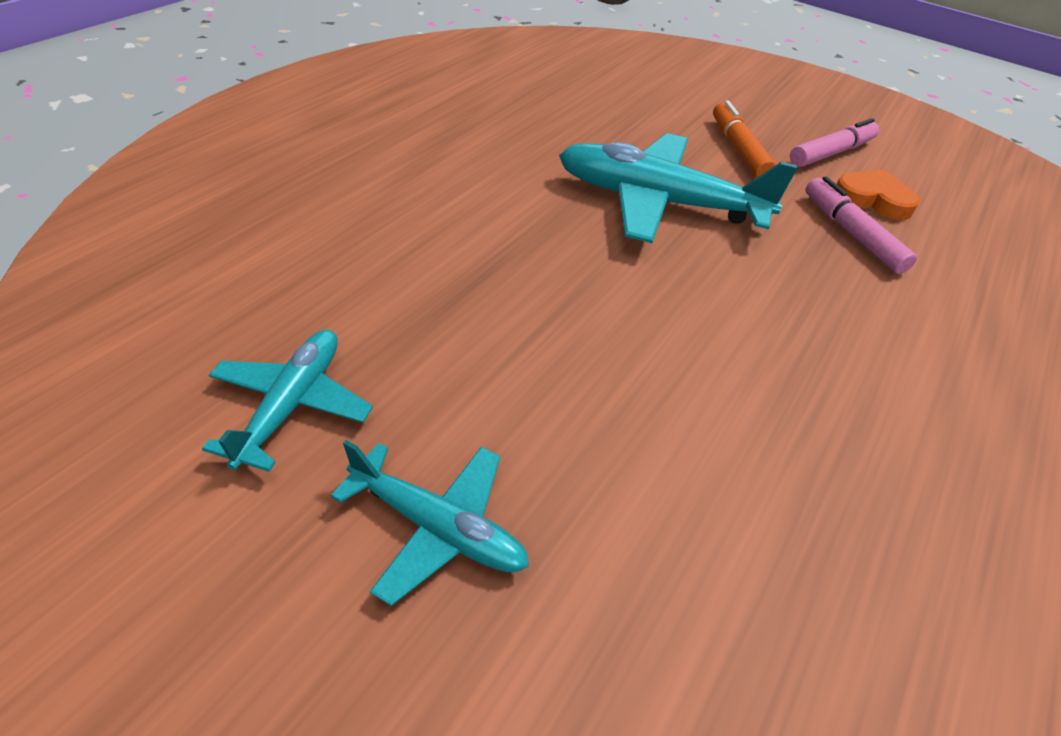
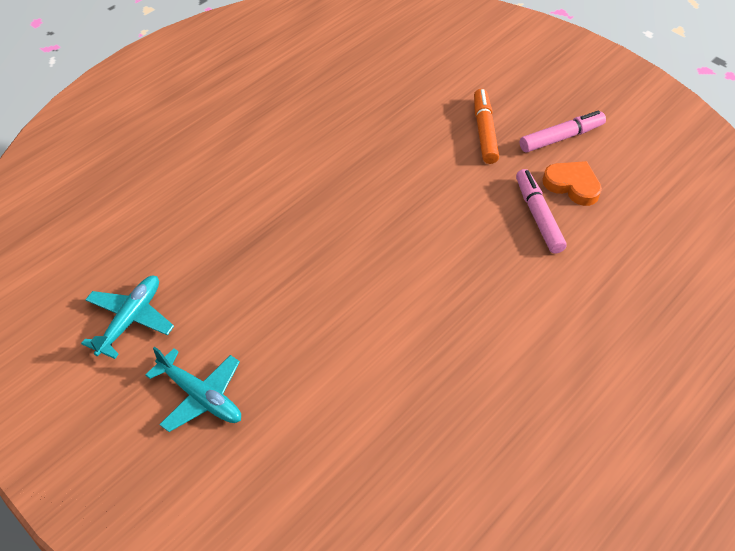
camera: 10 degrees right, 5 degrees up
(659, 202) = (401, 182): turquoise plane -> none

